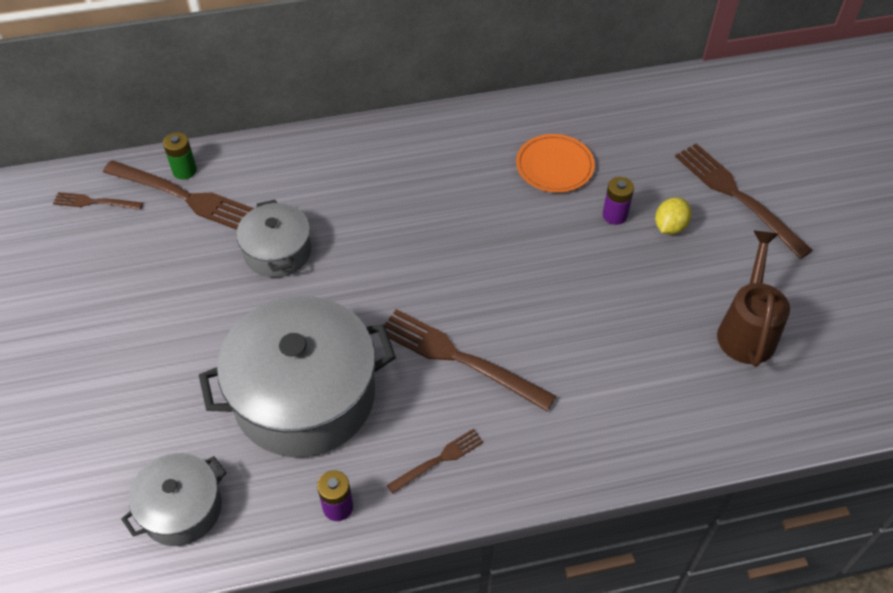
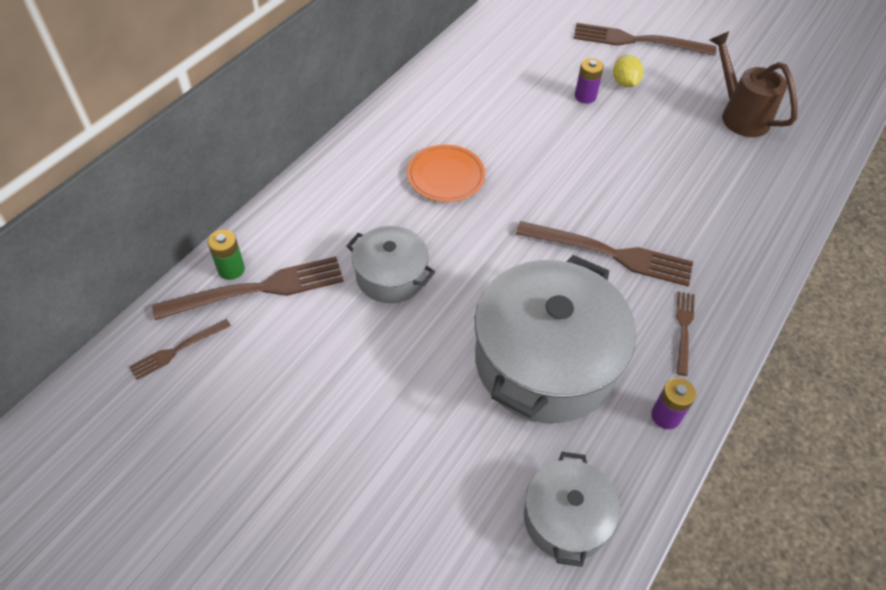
camera: 45 degrees left, 0 degrees up
(459, 358) = (610, 254): brown fork -> brown fork turned 150 degrees counterclockwise
(554, 166) = (509, 89): orange plate -> orange plate (446, 176)

